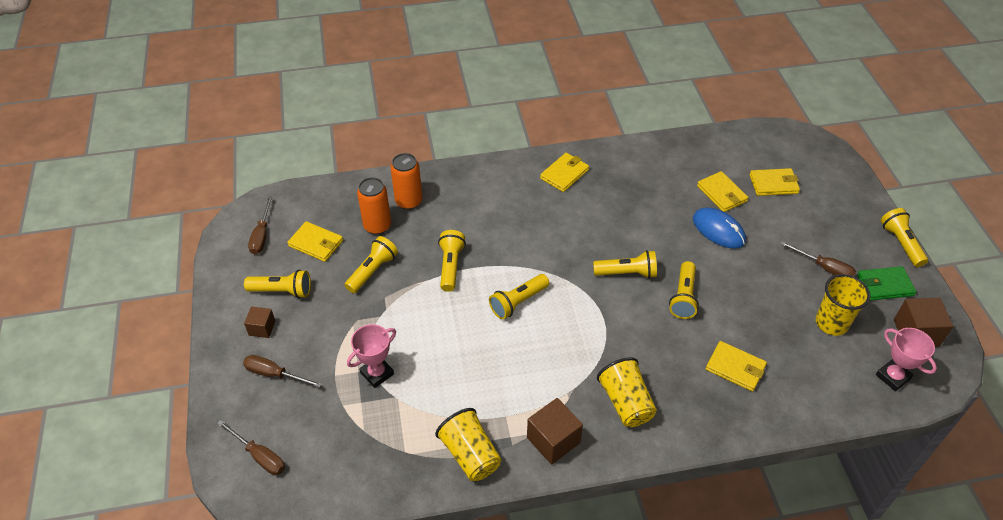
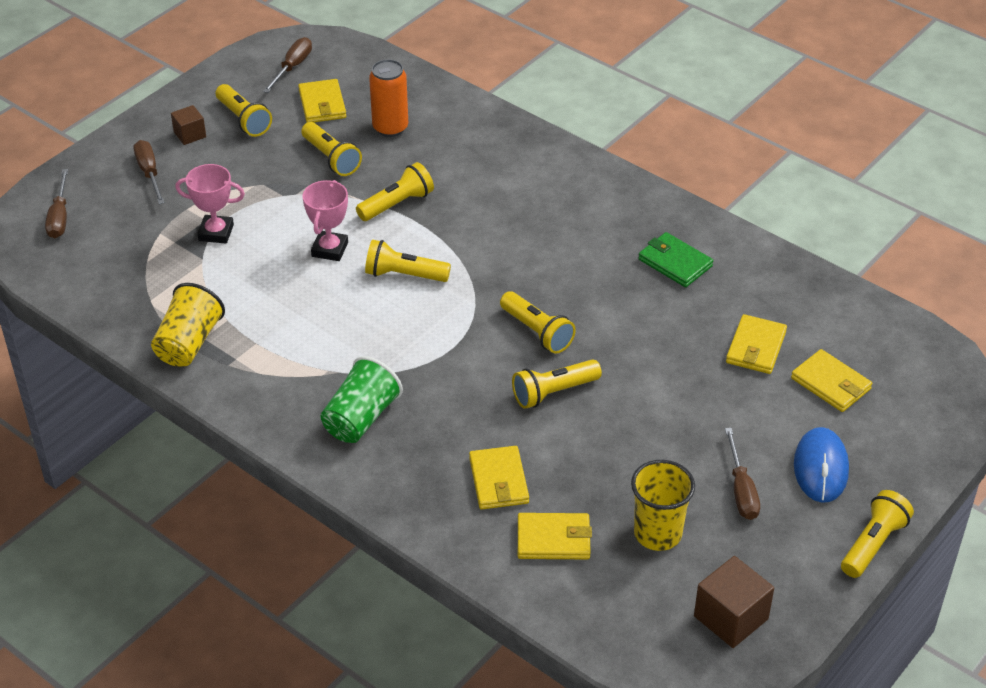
camera: 50 degrees right, 5 degrees down
(261, 235) = (292, 67): brown screwdriver -> brown screwdriver turned 150 degrees clockwise
(373, 271) = (331, 158): yellow flashlight -> yellow flashlight turned 60 degrees clockwise
(409, 201) = (447, 128): orange can -> none
(553, 440) = (261, 390): brown cube -> none
(564, 174) = (625, 211): yellow wallet -> yellow wallet (553, 539)
(626, 402) = (361, 418): yellow cup -> green cup
(718, 230) = (691, 372): blue mouse -> blue mouse (820, 468)
(884, 285) = (778, 557): green wallet -> green wallet (675, 263)
(892, 377) = (634, 622): pink trophy -> pink trophy (329, 249)

